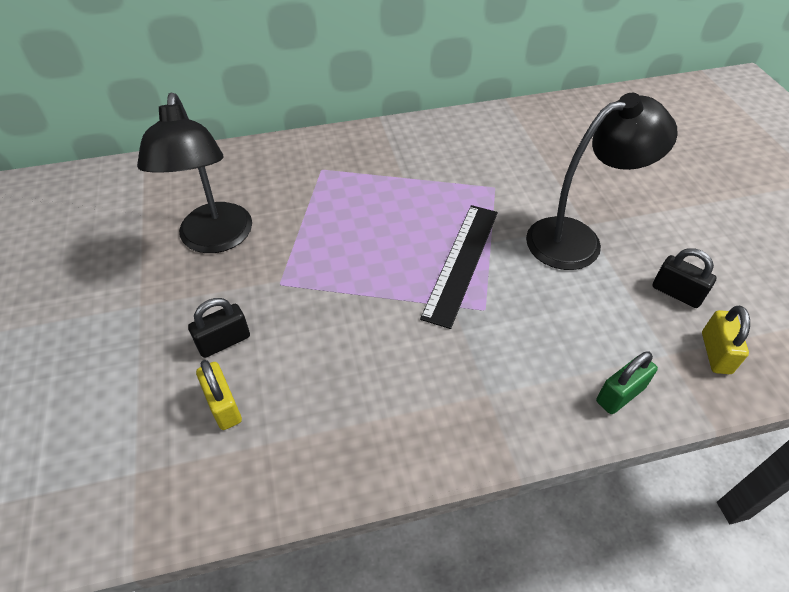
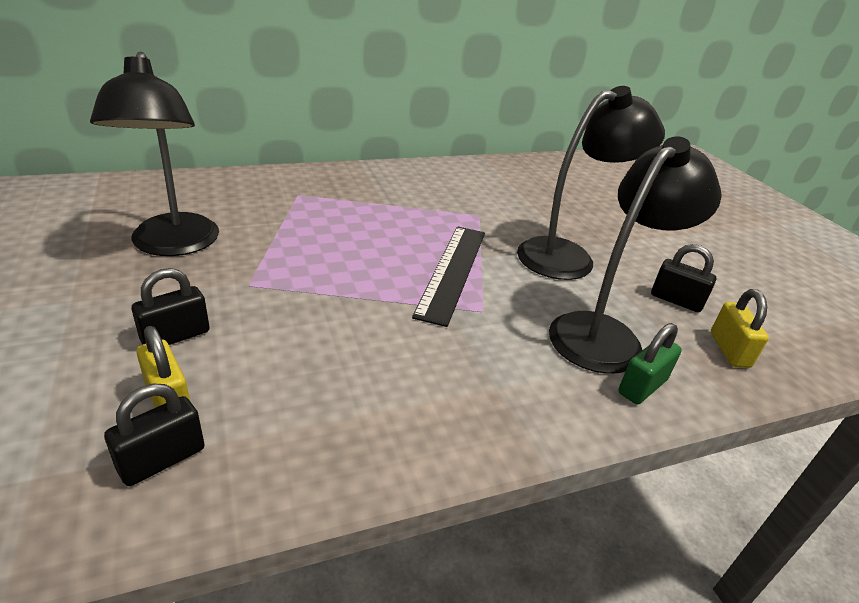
camera: 10 degrees left, 15 degrees down
(223, 459) = (162, 459): none -> black padlock
(597, 335) = (605, 334): none -> black lamp

